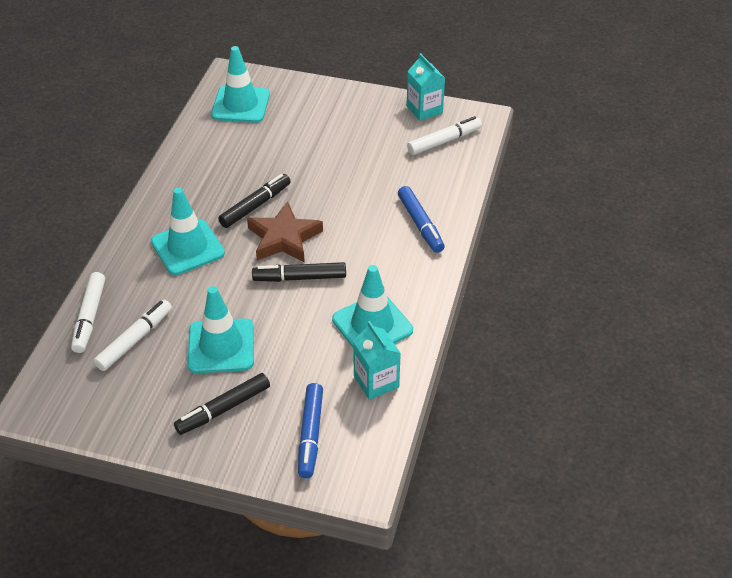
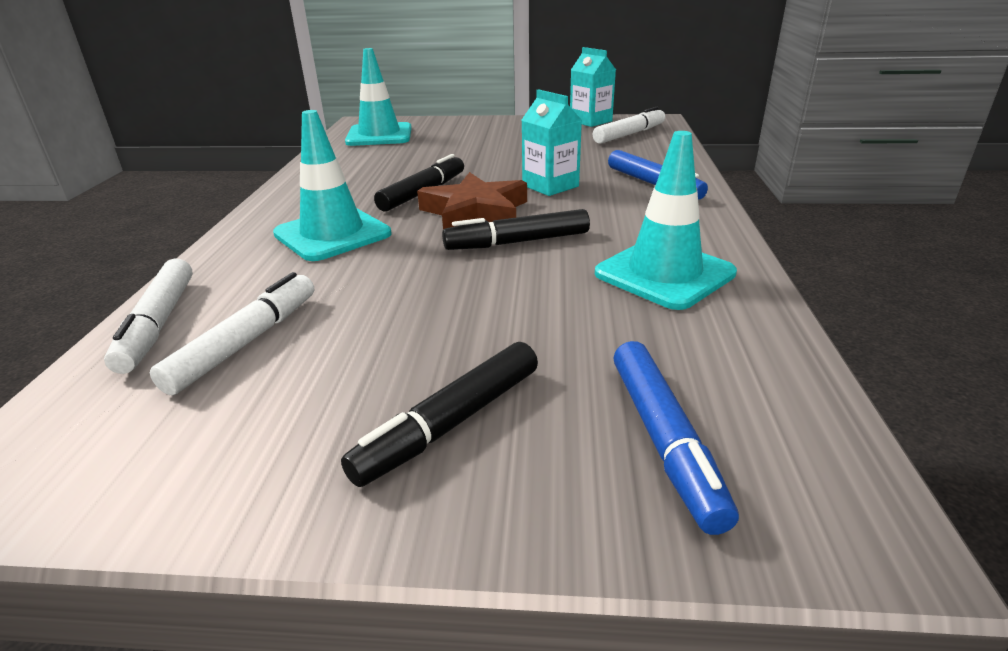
camera: 10 degrees left, 15 degrees down
(221, 346) = (416, 330): turquoise traffic cone -> none
(376, 381) = (729, 338): turquoise carton -> turquoise carton (550, 186)

